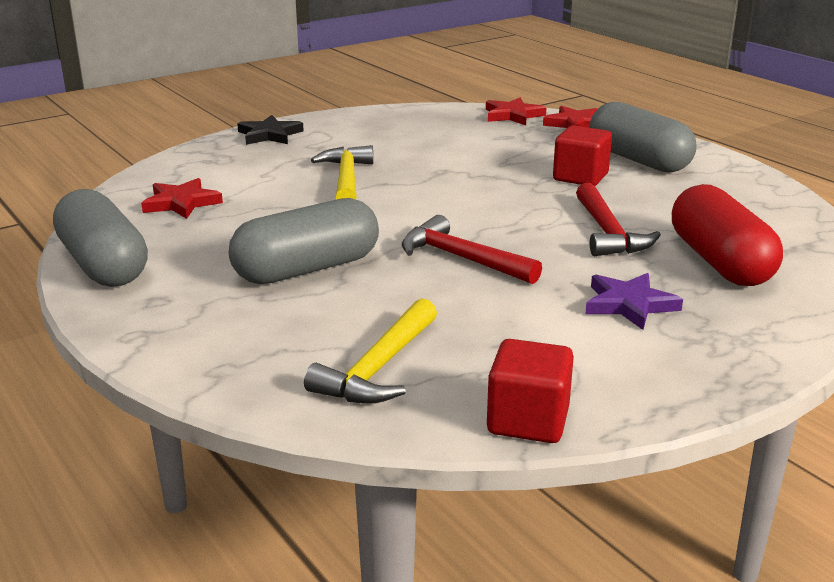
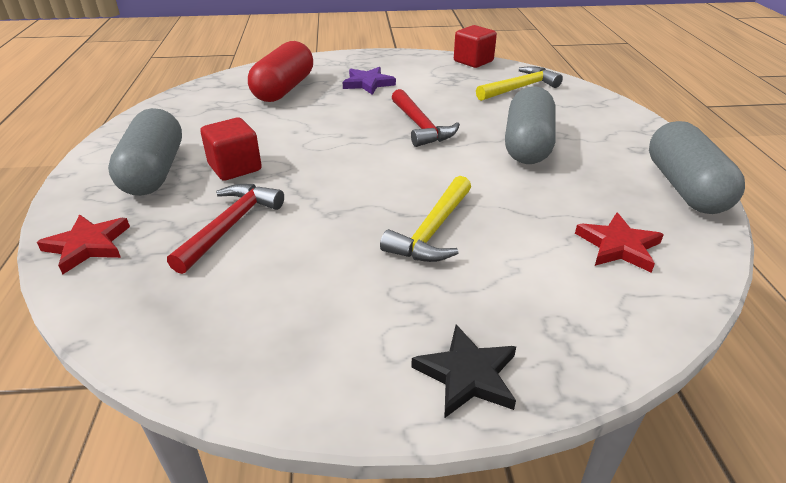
camera: 150 degrees left, 10 degrees up
(307, 269) = (527, 145): grey capsule -> grey capsule turned 75 degrees counterclockwise
(513, 115) = (108, 295): red star -> none
(608, 233) = (307, 119): red hammer -> red hammer (230, 226)

